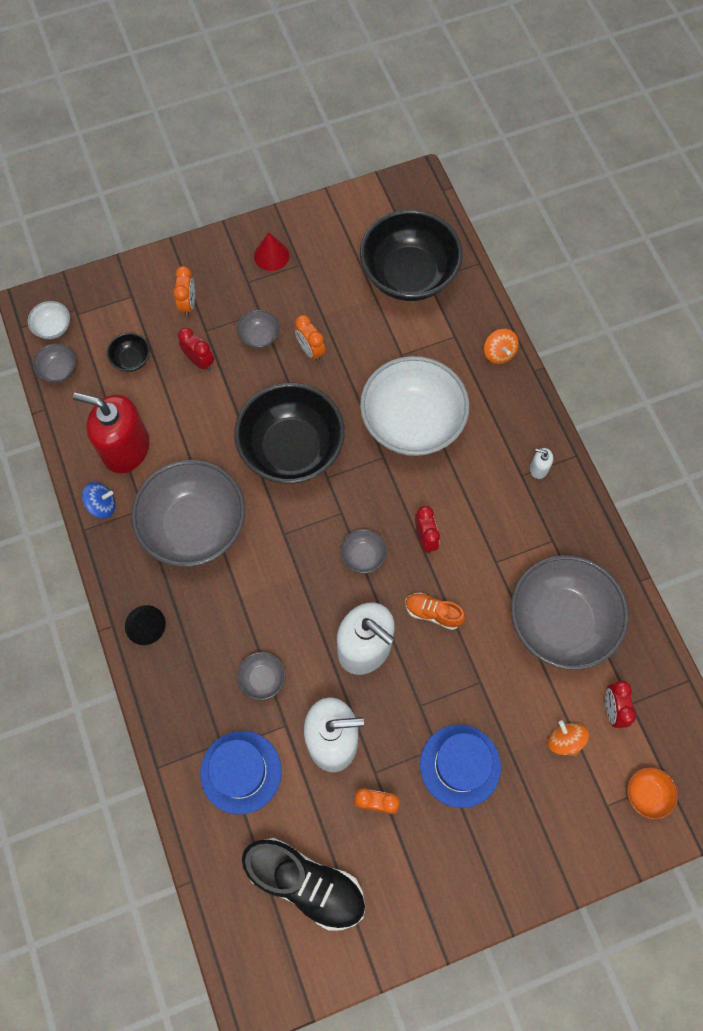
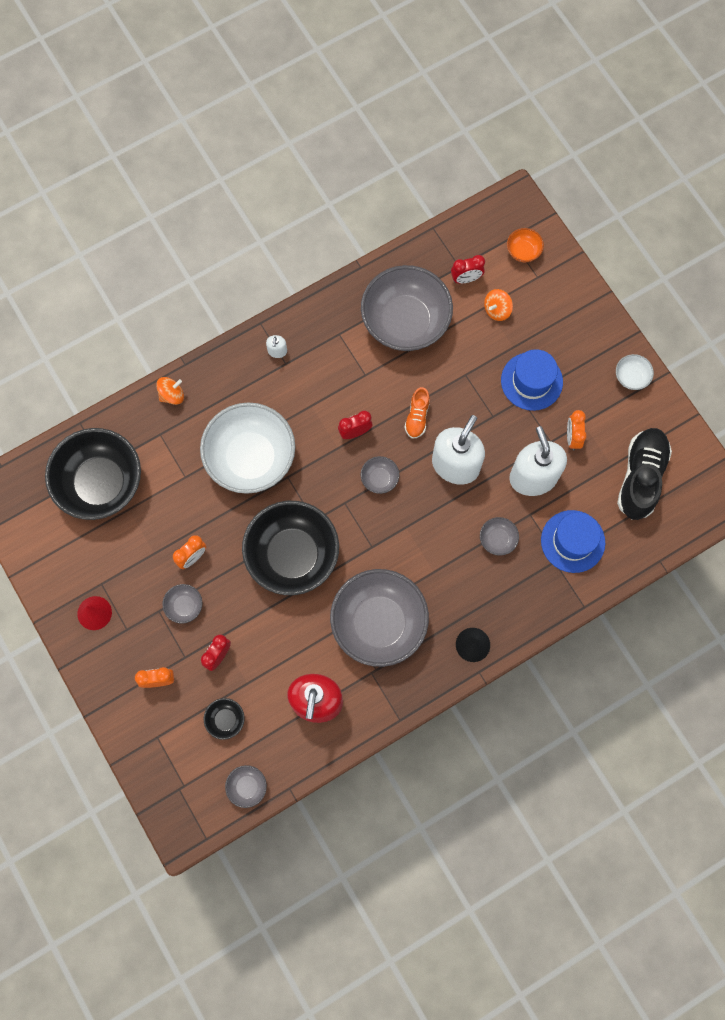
camera: 100 degrees left, 5 degrees up
(53, 327) = (202, 805): white bowl -> white bowl (631, 377)
(102, 505) = (374, 709): blue spinning top -> none

